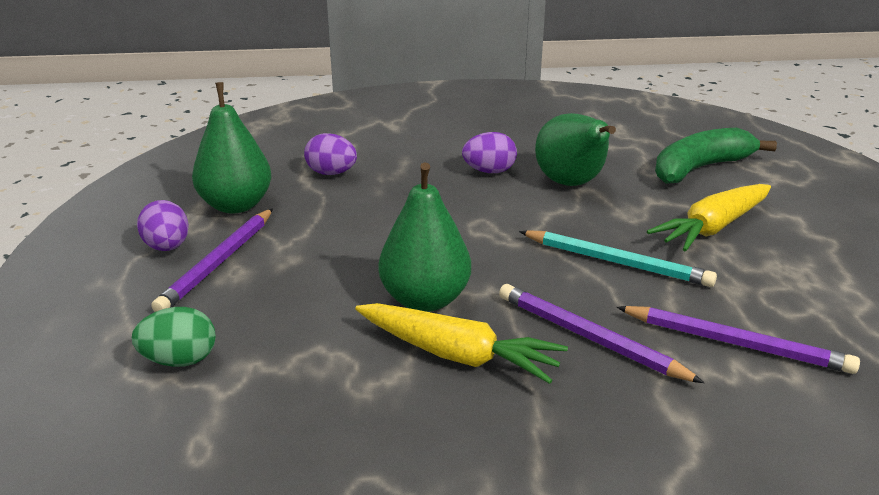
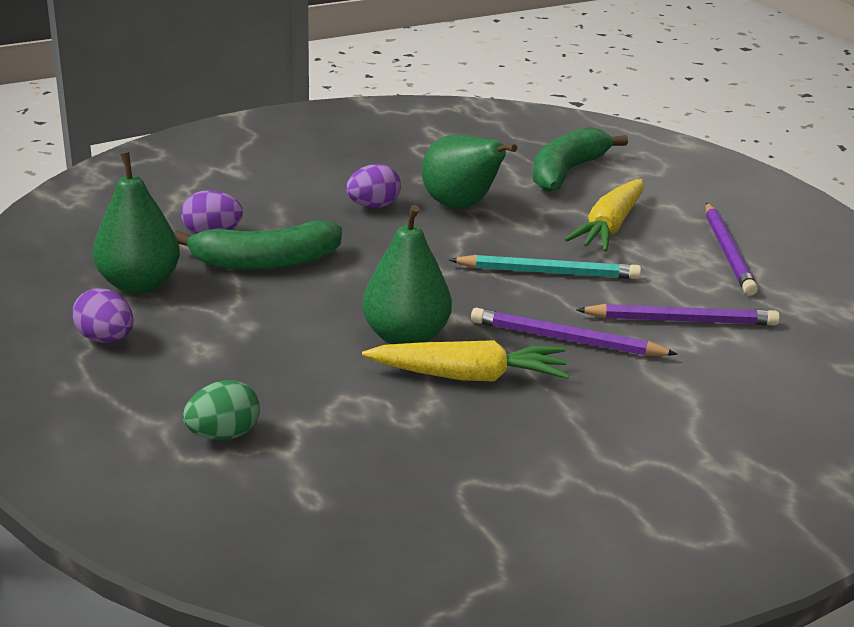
camera: 25 degrees left, 0 degrees up
(218, 263) = (176, 343): purple pencil -> purple pencil (728, 252)
(354, 205) = (265, 262): none -> green banana

